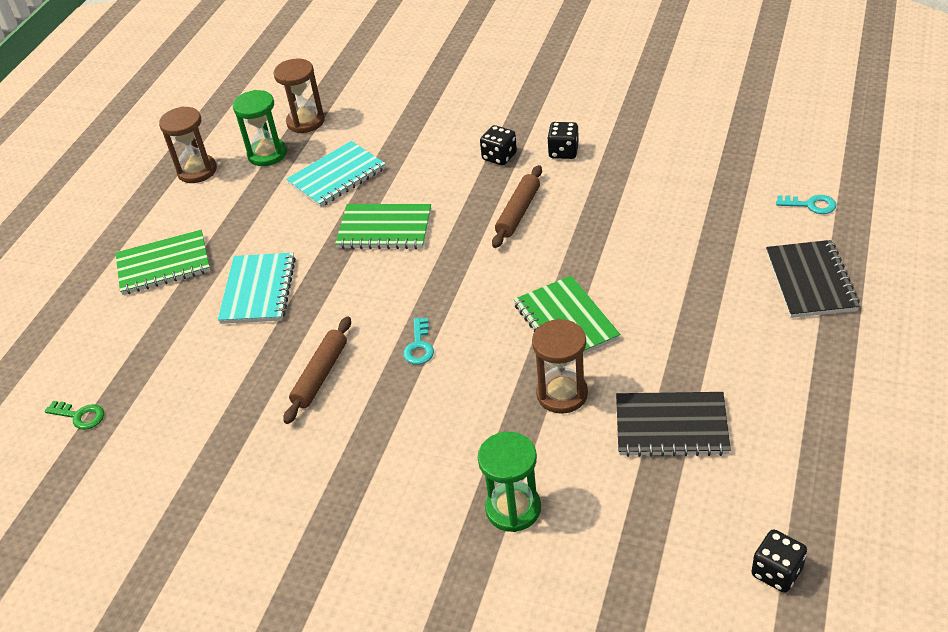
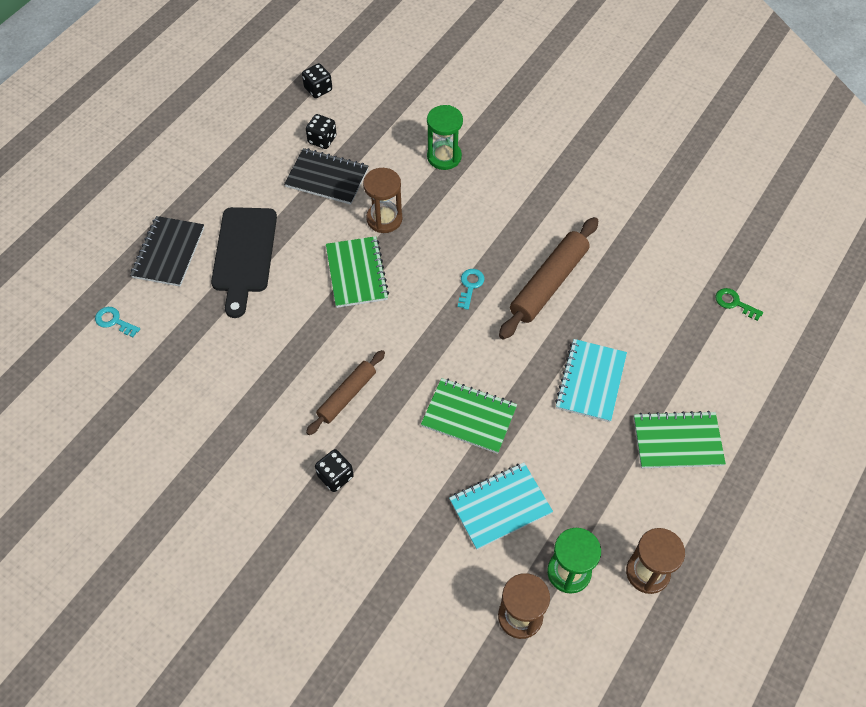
camera: 170 degrees left, 15 degrees up
(320, 375) = (548, 283): brown rolling pin -> brown rolling pin, size x1.59
(563, 152) = (274, 460): black dice -> black dice (322, 139)
(717, 304) = (244, 254): none -> black cutting board

